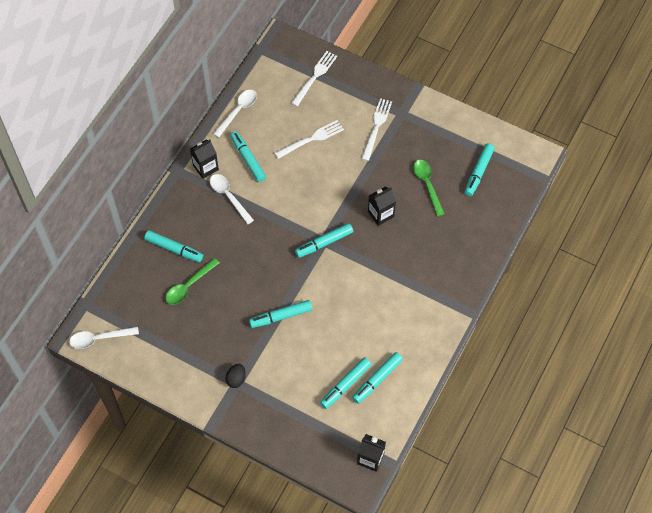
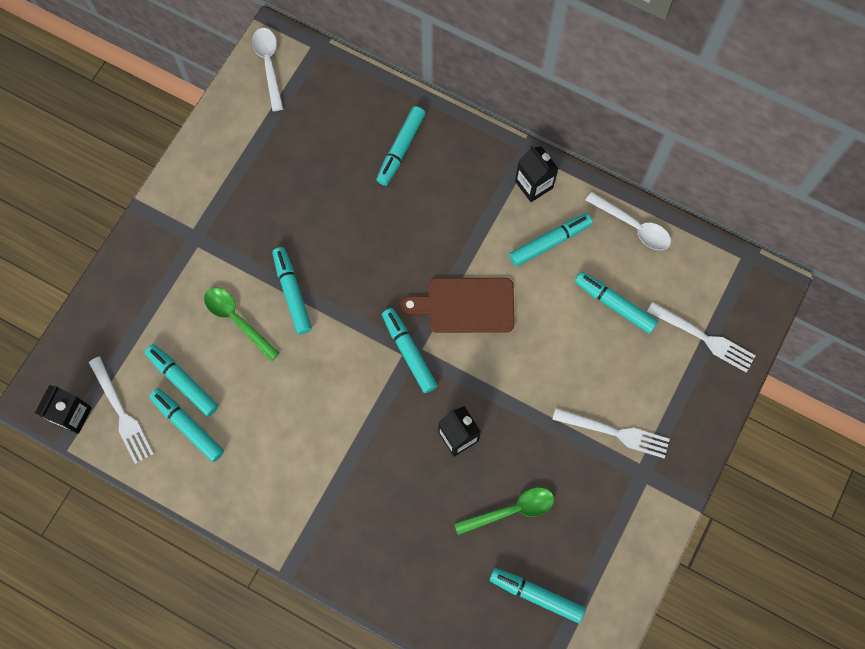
camera: 90 degrees right, 10 degrees up
(189, 286) = (343, 170): green spoon -> green spoon (237, 320)
(229, 196) = (485, 218): white spoon -> none
(236, 379) = (201, 236): black egg -> none
(291, 209) = (466, 305): none -> brown cutting board
(292, 124) = (614, 304): none -> turquoise marker
(311, 139) = (589, 333): white fork -> white fork (122, 413)

